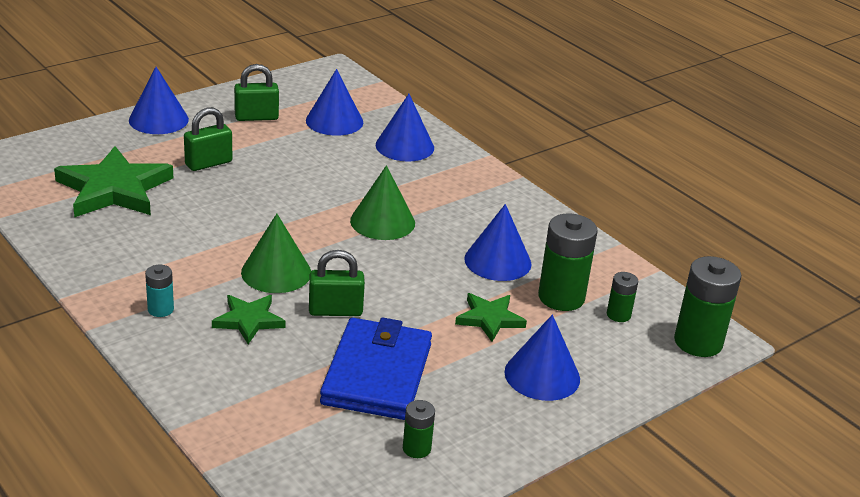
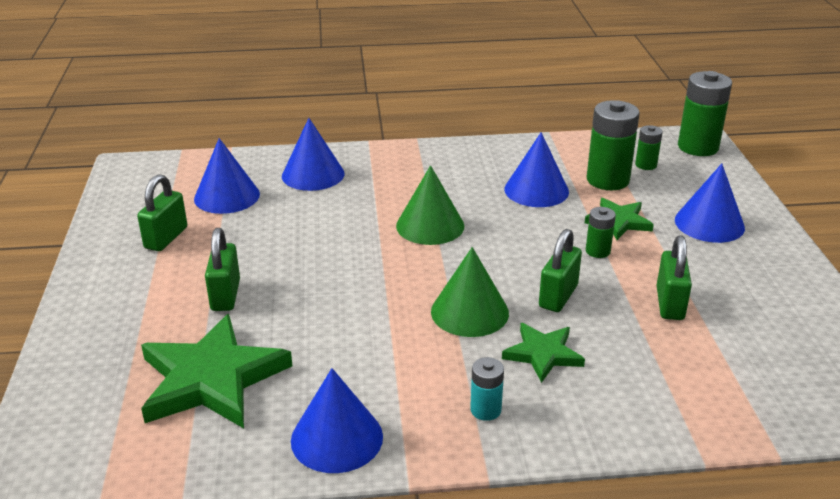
camera: 55 degrees left, 0 degrees up
(158, 119) = (93, 304): blue cone -> blue cone (337, 438)
(377, 374) = (670, 304): blue wallet -> green padlock
(416, 448) = (786, 316): green battery -> green battery (598, 251)

